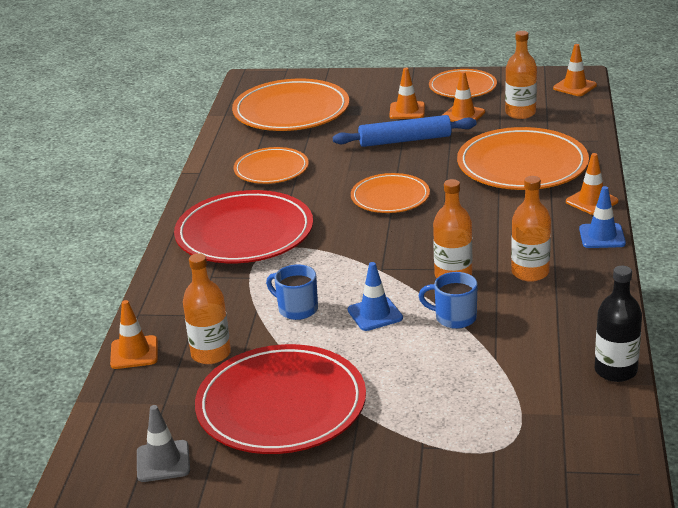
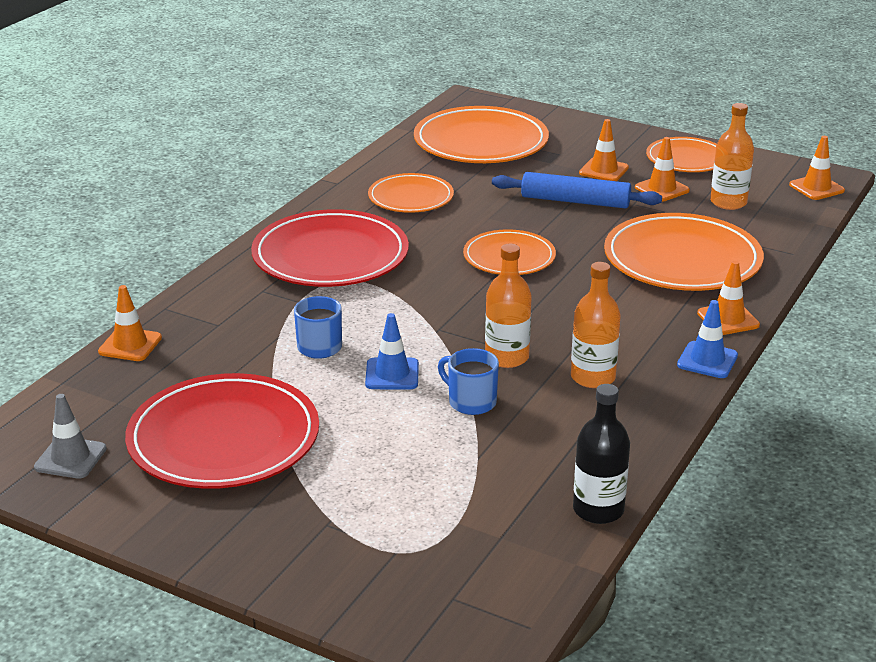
camera: 20 degrees right, 0 degrees up
(211, 354) = (199, 367): orange bottle -> none

